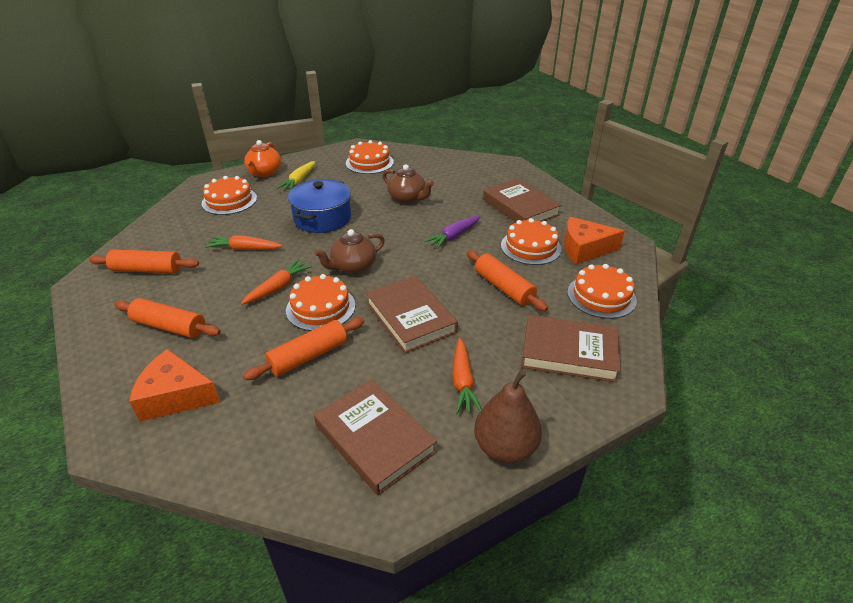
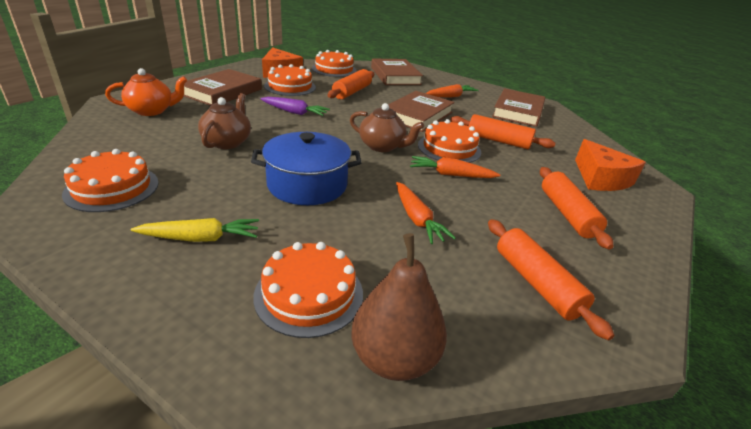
camera: 120 degrees left, 5 degrees down
(264, 173) = (173, 297): orange teapot -> orange teapot (152, 111)
(505, 447) = (476, 86): brown pear -> brown pear (394, 358)

